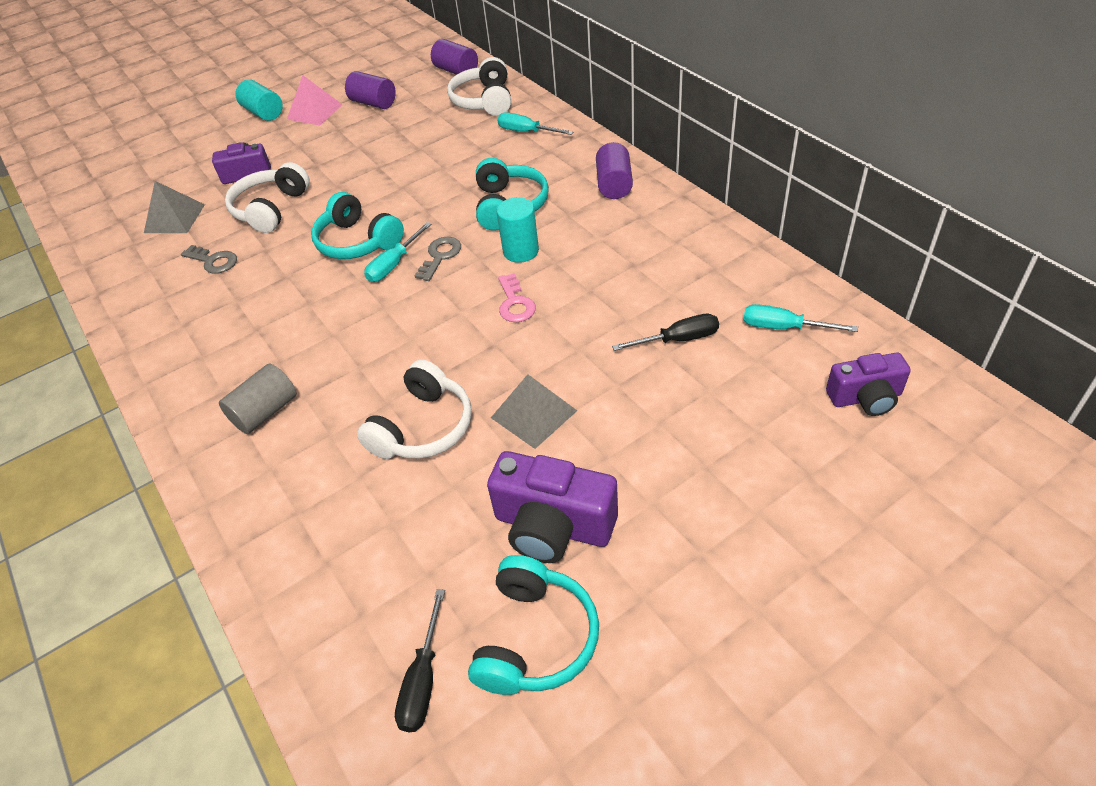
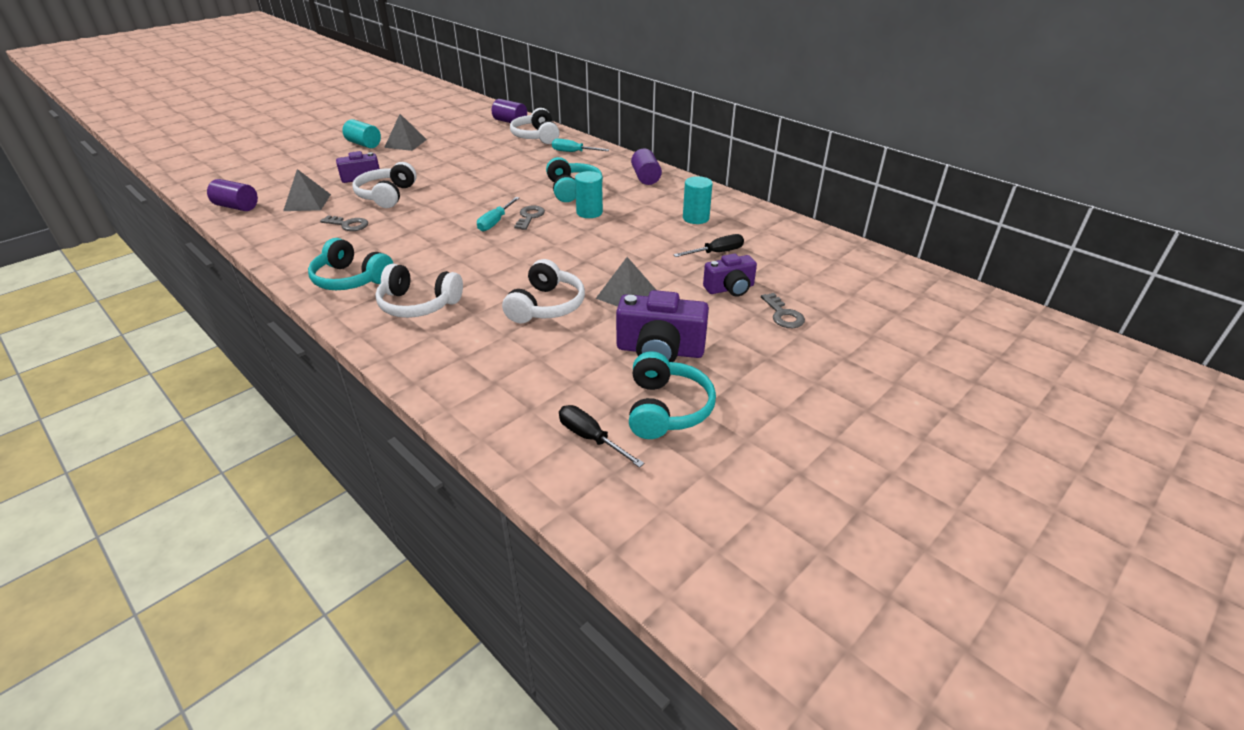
camera: 15 degrees left, 10 degrees down
(265, 412) = (418, 304): grey cylinder -> white headphones
(314, 112) = (405, 143): pink pyramid -> grey pyramid
(357, 242) = (463, 211): turquoise headphones -> turquoise headphones (351, 279)
(373, 103) = (451, 138): purple cylinder -> purple cylinder (237, 207)
(423, 680) = (590, 438): black screwdriver -> black screwdriver turned 135 degrees clockwise
(515, 303) = (594, 239): pink key -> none
(665, 268) = (696, 218): none -> turquoise cylinder
(744, 471) = (783, 315): none -> grey key
(783, 327) = (785, 244): turquoise screwdriver -> none
(865, 398) = (850, 275): purple camera -> purple camera (730, 289)

